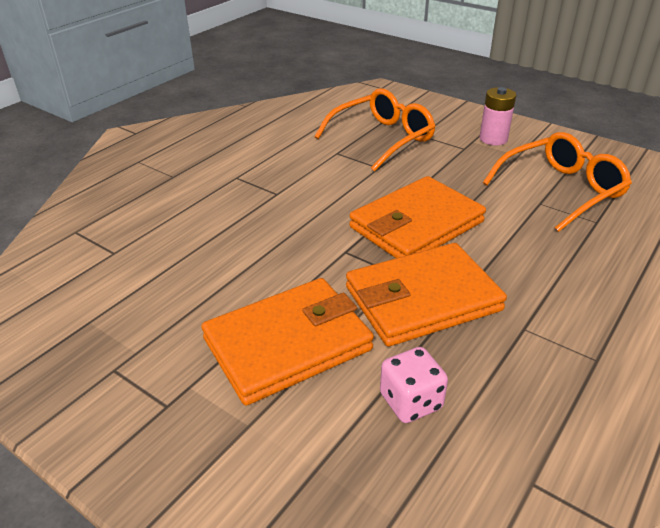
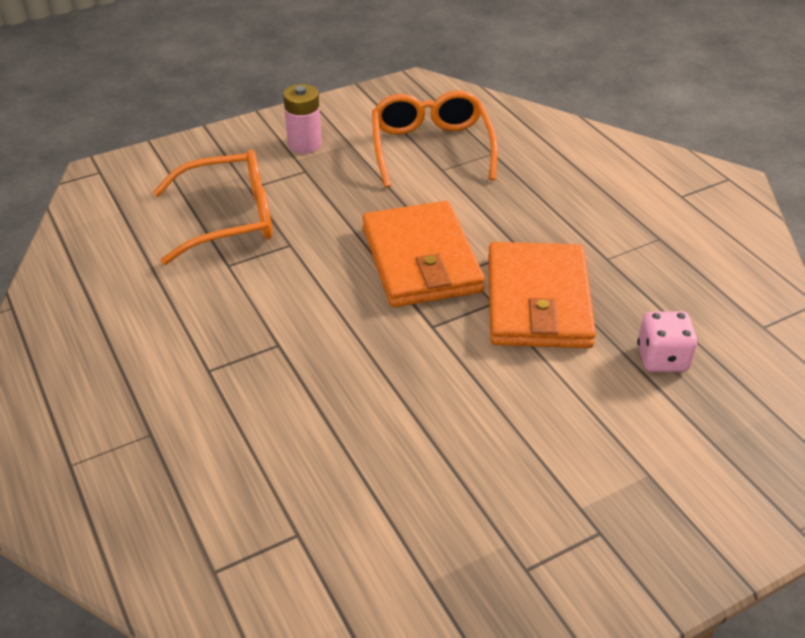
camera: 65 degrees left, 5 degrees up
(288, 344) = (554, 415): orange wallet -> none
(382, 138) = (229, 218): orange glasses -> orange glasses turned 90 degrees clockwise

